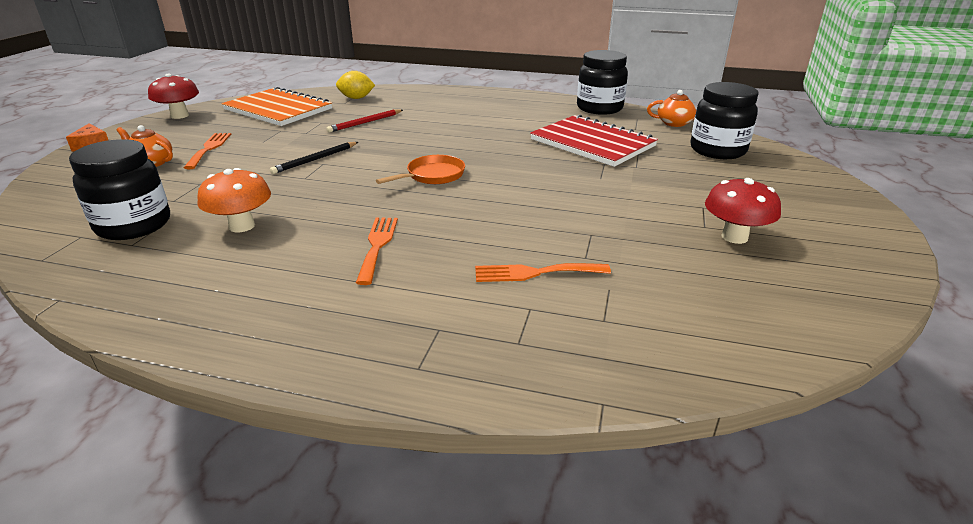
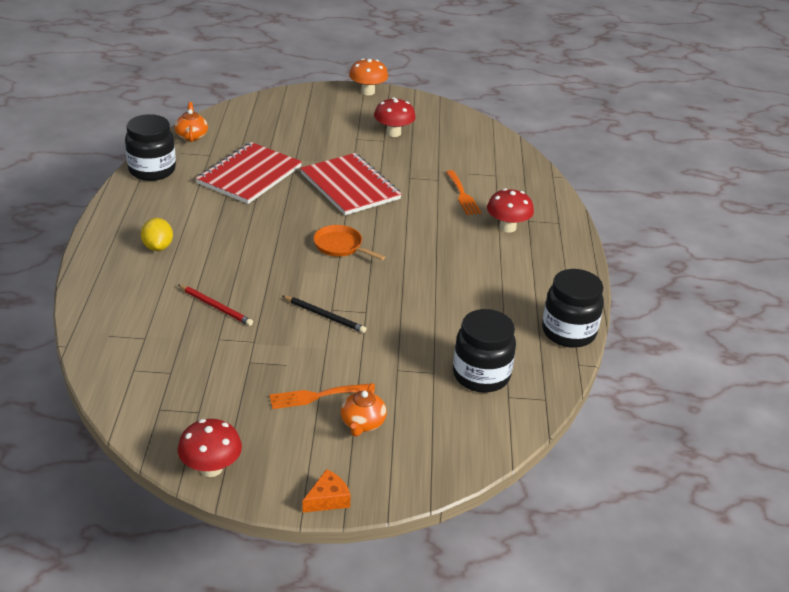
camera: 105 degrees left, 5 degrees up
(242, 226) = (459, 319): orange mushroom -> orange mushroom (367, 92)
(278, 109) = (176, 386): orange notebook -> none
(356, 98) = (124, 332): yellow lemon -> yellow lemon (158, 247)
(377, 246) = (458, 253): orange fork -> none
(425, 301) = (507, 227): none -> red mushroom
(566, 191) = (350, 186): none -> red notebook
(717, 150) = (254, 124): black jar -> black jar (568, 332)

